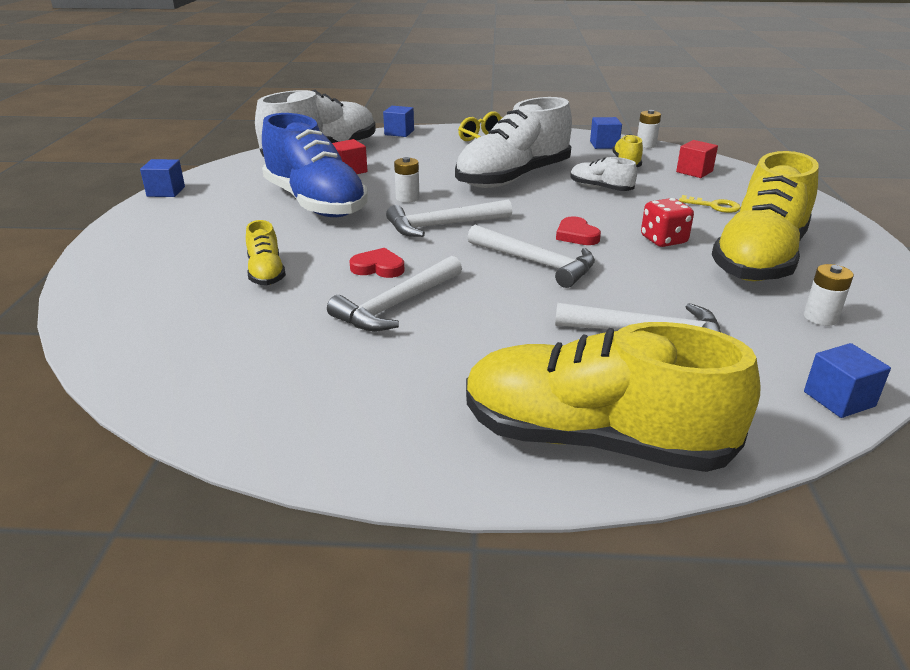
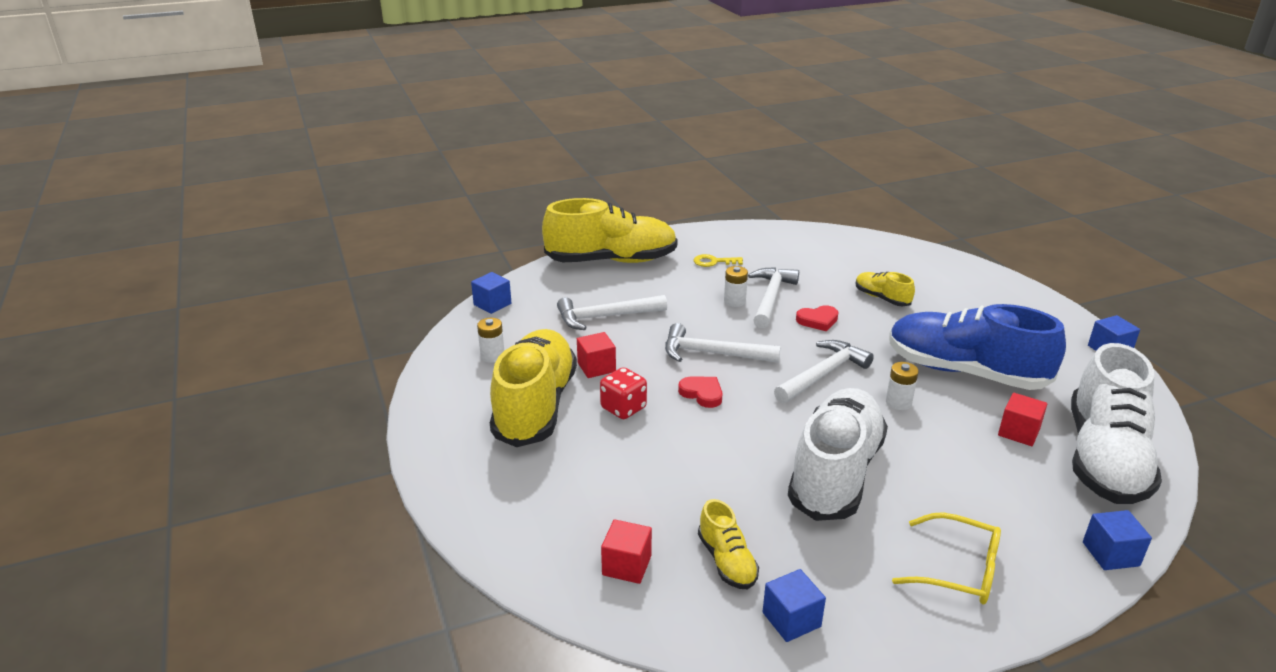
camera: 155 degrees right, 0 degrees up
(600, 188) = (725, 481): white shoe -> none
(646, 145) = (727, 644): white battery -> white battery (734, 301)
(681, 278) = (596, 367): none -> red cube
(714, 206) = (586, 482): yellow key -> yellow key (713, 262)

